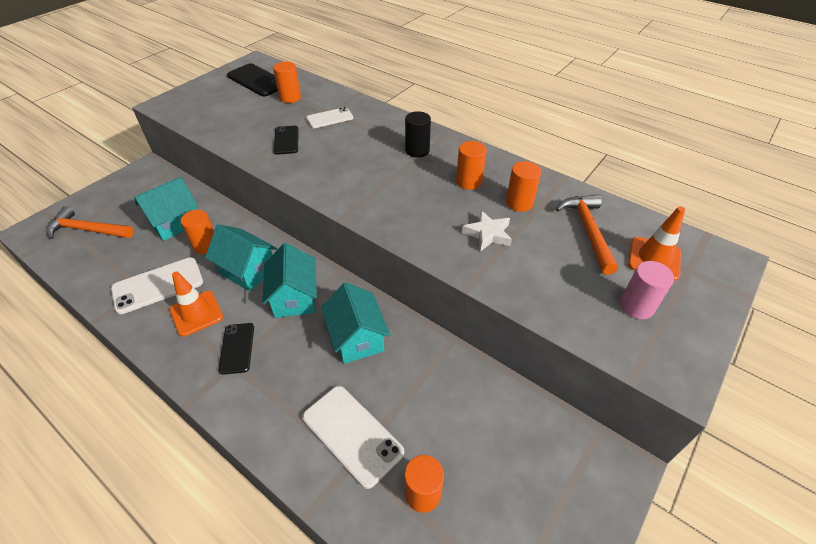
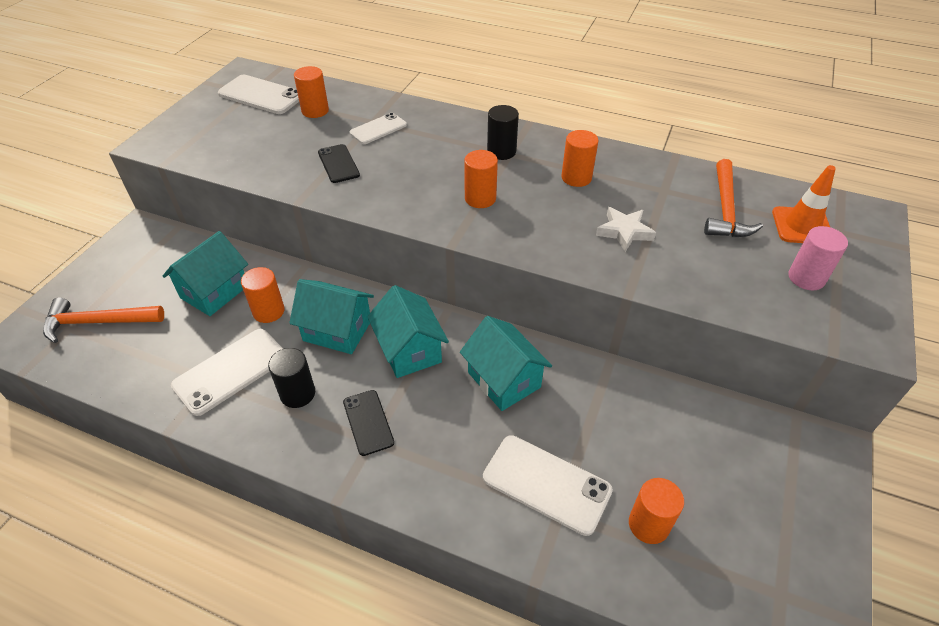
camera: 15 degrees left, 0 degrees up
(196, 313) = (297, 393): orange traffic cone -> black cylinder
(257, 80) = (261, 95): black phone -> white phone
(519, 203) = (641, 192): orange cylinder -> orange cylinder (480, 198)
(588, 231) = (725, 209): orange hammer -> orange hammer turned 150 degrees counterclockwise

